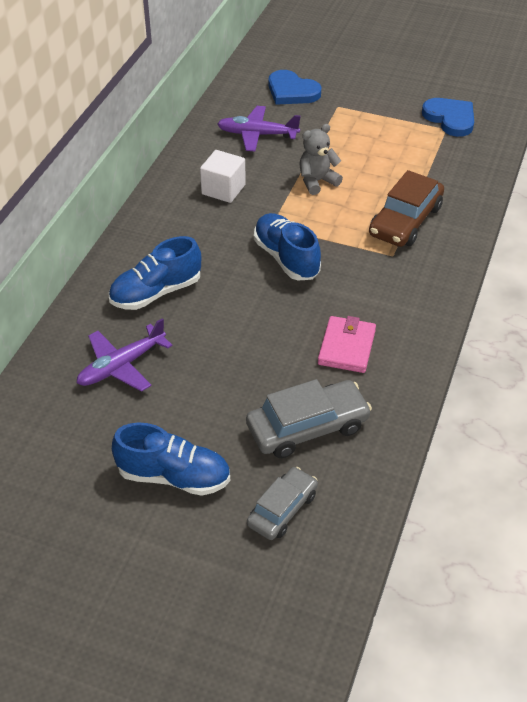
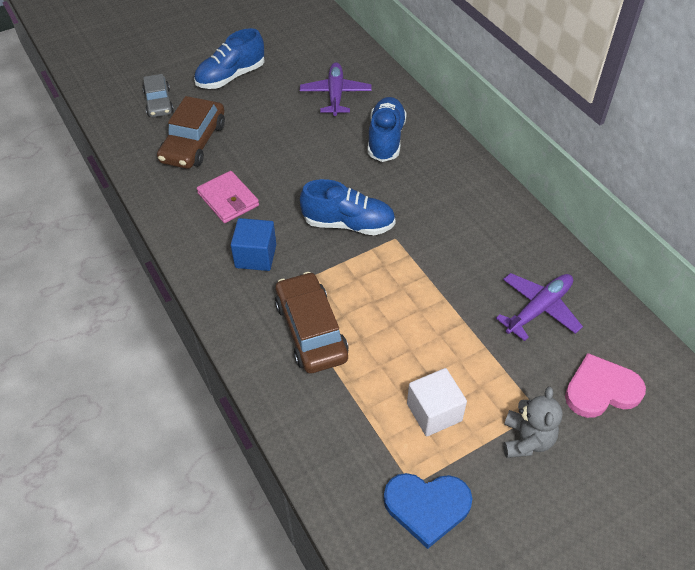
camera: 130 degrees right, 5 degrees up
(223, 189) = (472, 237): white cube -> white cube (434, 412)
(292, 91) = (601, 389): blue heart -> pink heart
(307, 427) = (193, 142): grey car -> brown car
(317, 181) = (425, 306): grey teddy bear -> grey teddy bear (526, 440)
(382, 289) = (256, 256): none -> blue cube

